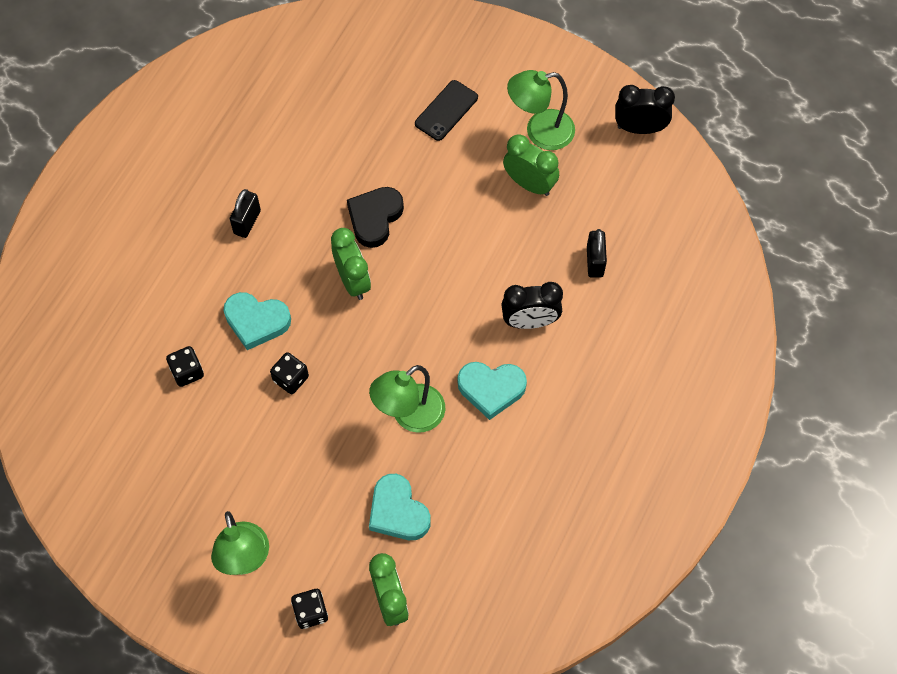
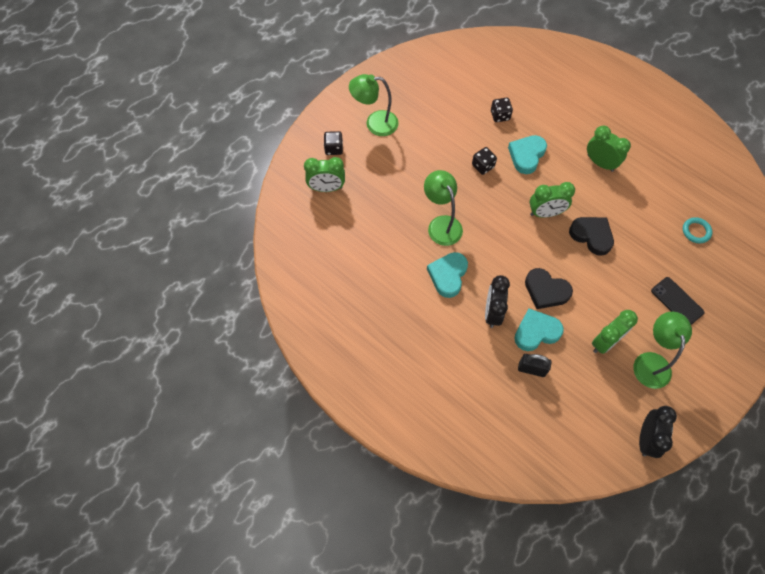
camera: 105 degrees right, 0 degrees up
(247, 222) = (600, 163): black padlock -> green clock
(333, 96) = (696, 231): none -> turquoise ring
(398, 511) = (380, 204): turquoise heart -> turquoise heart (536, 332)
(477, 262) = (546, 291): none -> black heart

